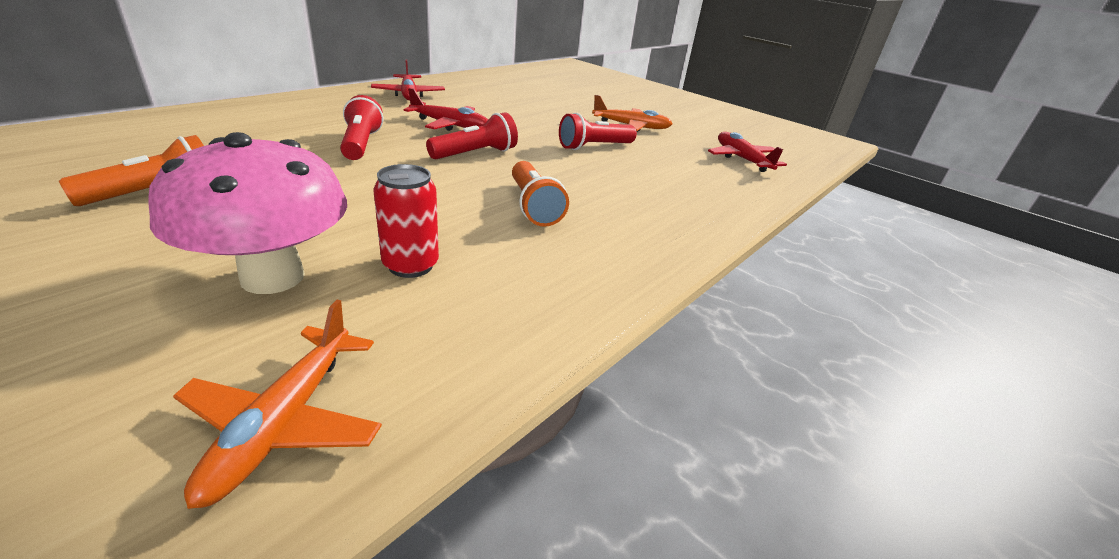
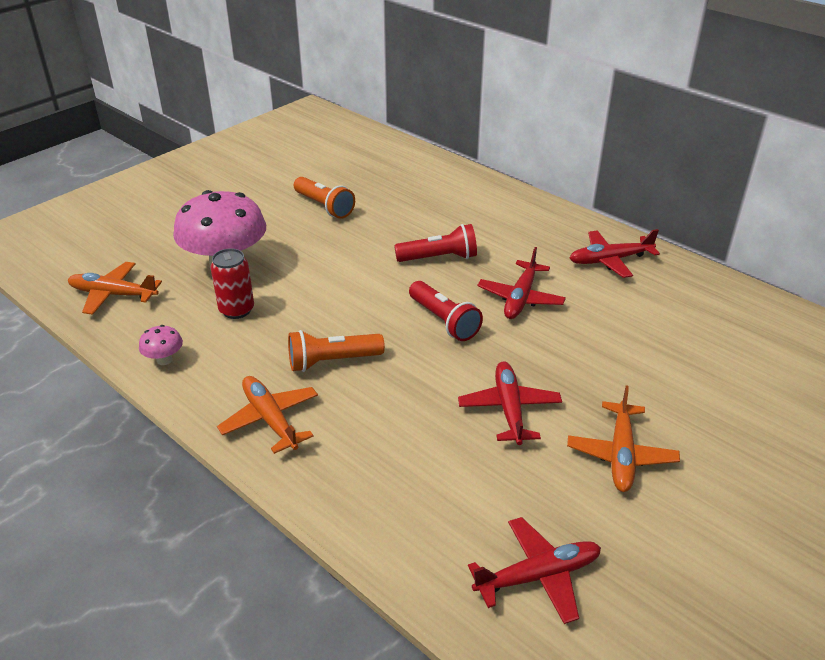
camera: 95 degrees right, 5 degrees up
(523, 327) = (164, 360): none -> pink mushroom
(594, 147) = (509, 409): red flashlight -> red plane
(631, 242) = (270, 420): none -> orange plane

